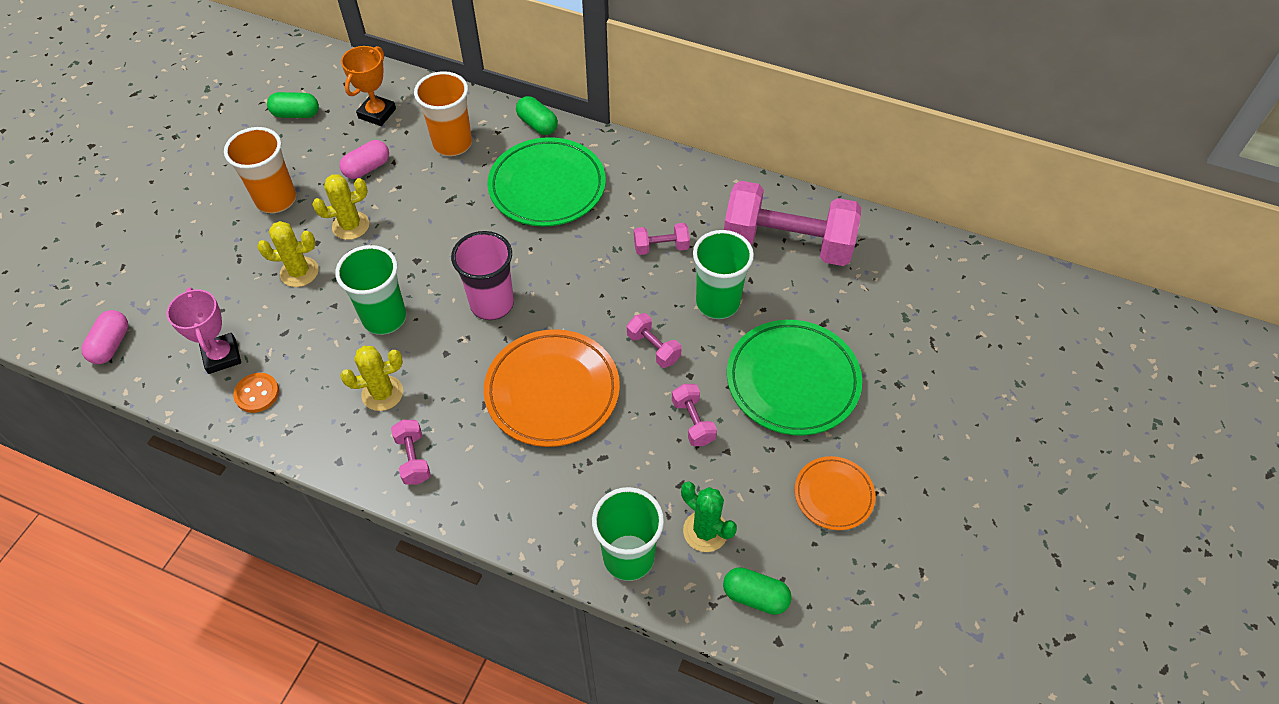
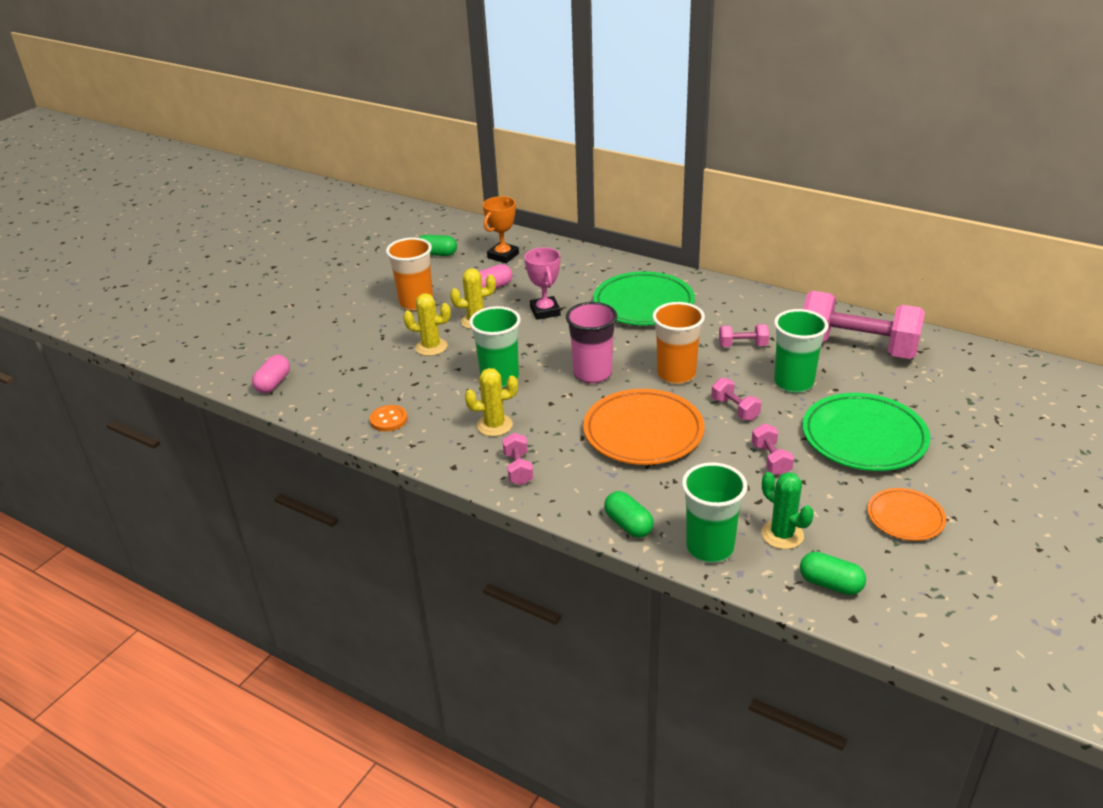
camera: 10 degrees right, 20 degrees down
(222, 356) = (362, 395): pink trophy -> pink trophy (545, 311)
(452, 144) = (564, 275): orange cup -> orange cup (676, 374)
(537, 124) = (637, 266): green capsule -> green capsule (628, 524)

